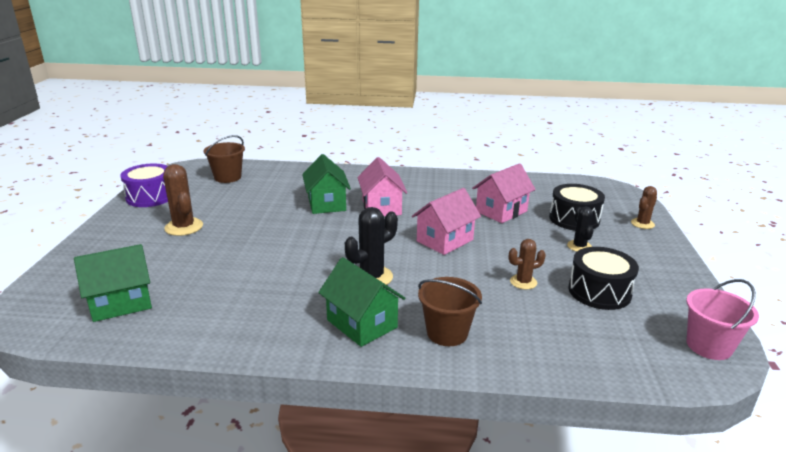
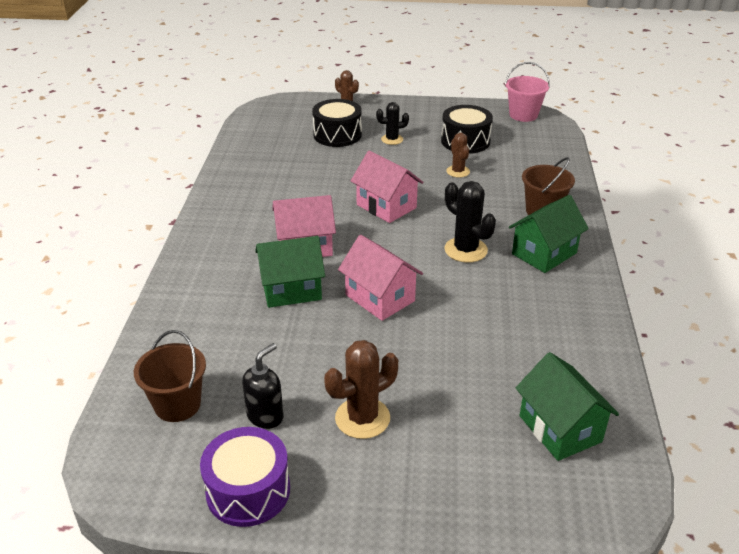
camera: 90 degrees left, 10 degrees up
(204, 199) = (265, 416): none -> black soap dispenser
(501, 211) = (319, 170): pink house -> pink house (380, 298)

